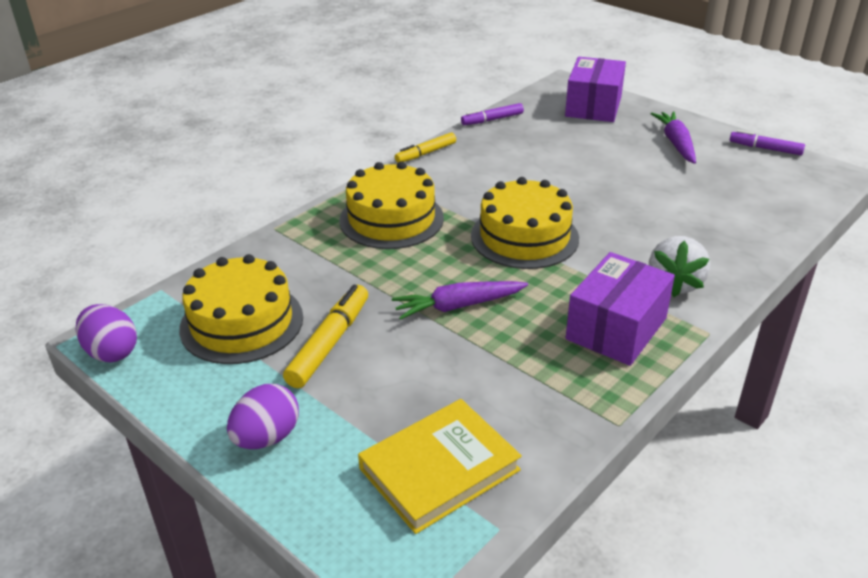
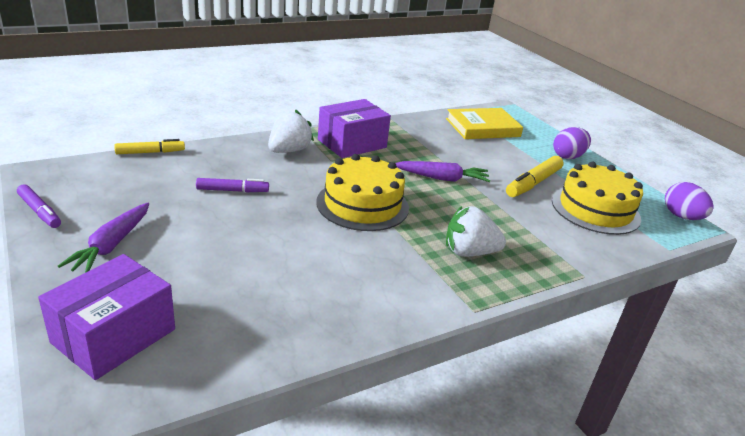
camera: 165 degrees left, 5 degrees down
(391, 219) = (469, 252): yellow cake -> white strawberry
(426, 153) = (400, 323): yellow marker -> yellow marker (150, 152)
(492, 120) = (276, 357): purple marker -> purple marker (232, 190)

